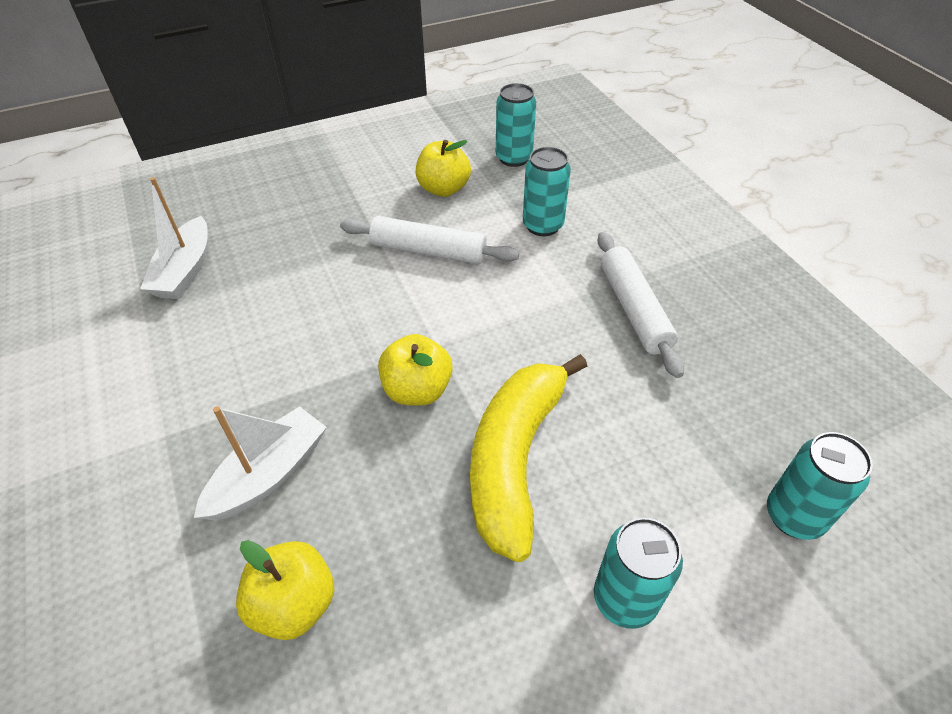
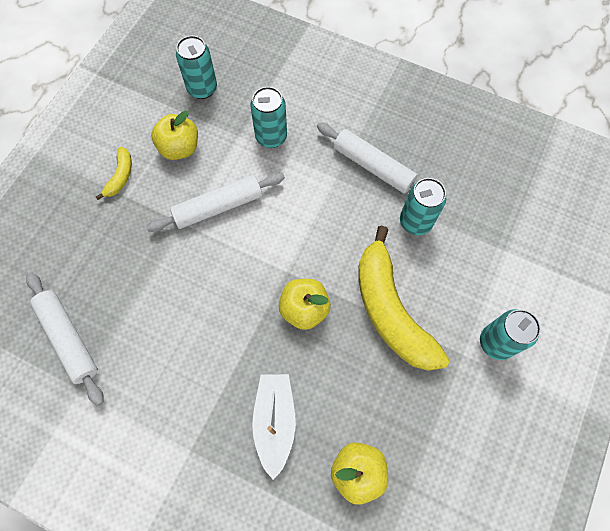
camera: 40 degrees left, 20 degrees up
(185, 270) = (69, 338): white boat -> white rolling pin
(368, 182) = (120, 176): none -> yellow banana
(794, 516) = (533, 241): turquoise can -> turquoise can (415, 222)

